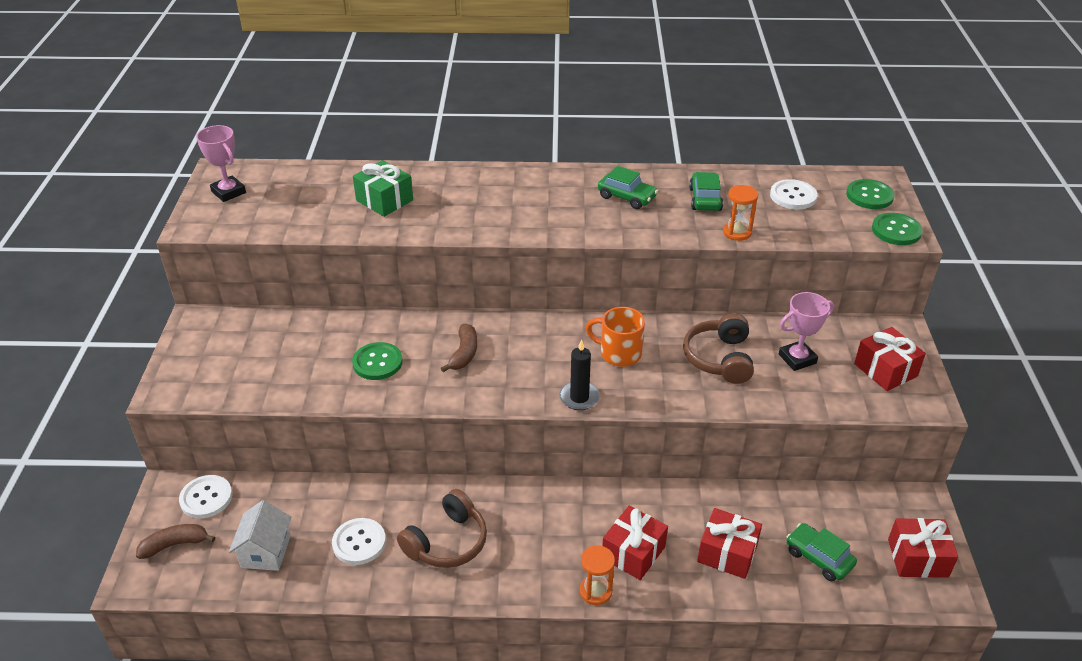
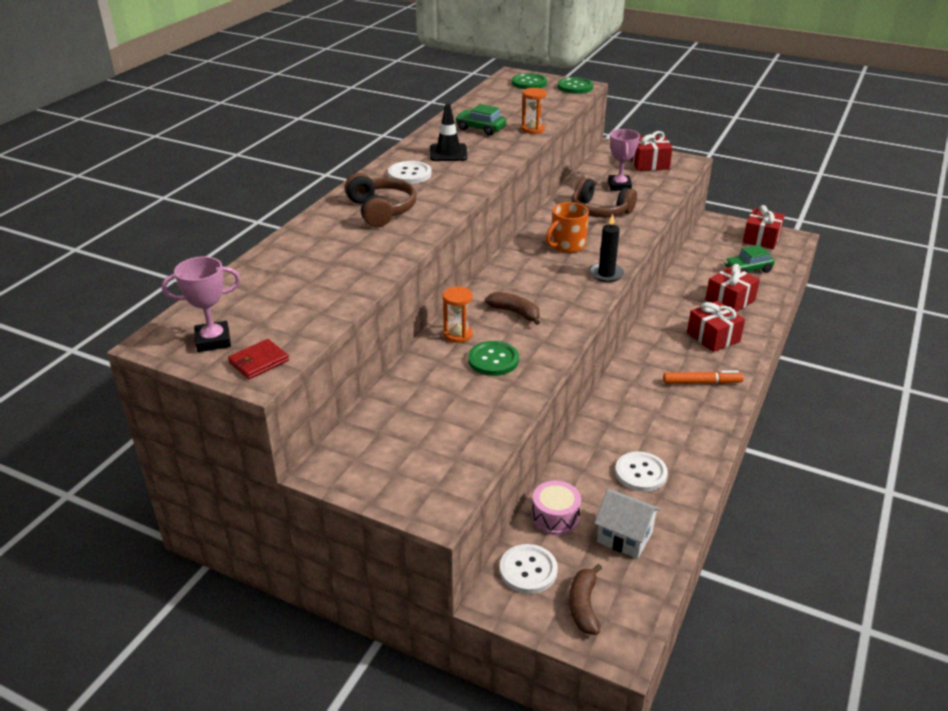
camera: 65 degrees left, 5 degrees down
(209, 220) = (259, 361): none -> red wallet
(275, 497) = (555, 517): none -> pink drum
(384, 200) = (336, 253): green gift -> none
(447, 542) = (663, 422): brown headphones -> brown headphones (381, 210)
(535, 560) = (701, 382): none -> orange marker
(595, 591) = (743, 363): orange hourglass -> orange hourglass (458, 334)
(626, 197) = (448, 153): green car -> black traffic cone
(793, 196) = (506, 102): white button -> white button (409, 174)

